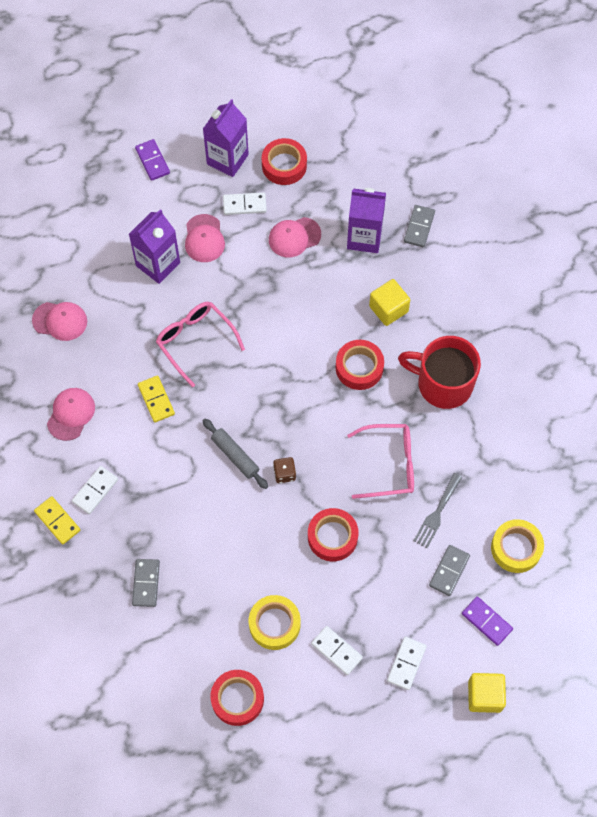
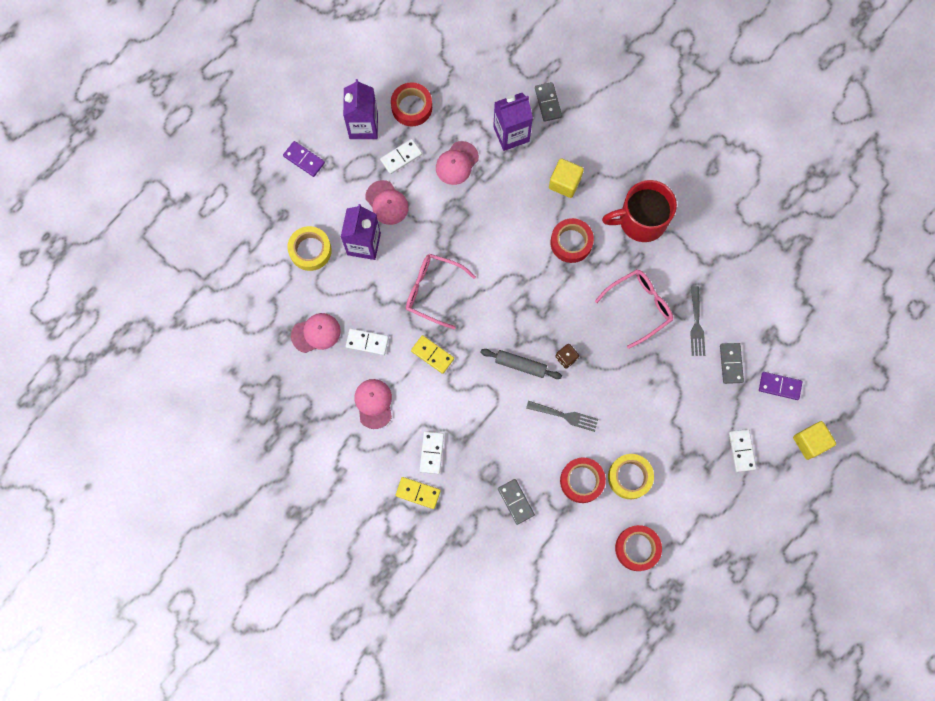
camera: 30 degrees left, 10 degrees up
(248, 529) = (565, 416): none -> grey fork
(332, 537) = (631, 386): red tape -> red tape (582, 481)
(337, 651) = (686, 470): white domino -> white domino (367, 342)
(516, 548) = (768, 319): yellow tape -> yellow tape (310, 250)

